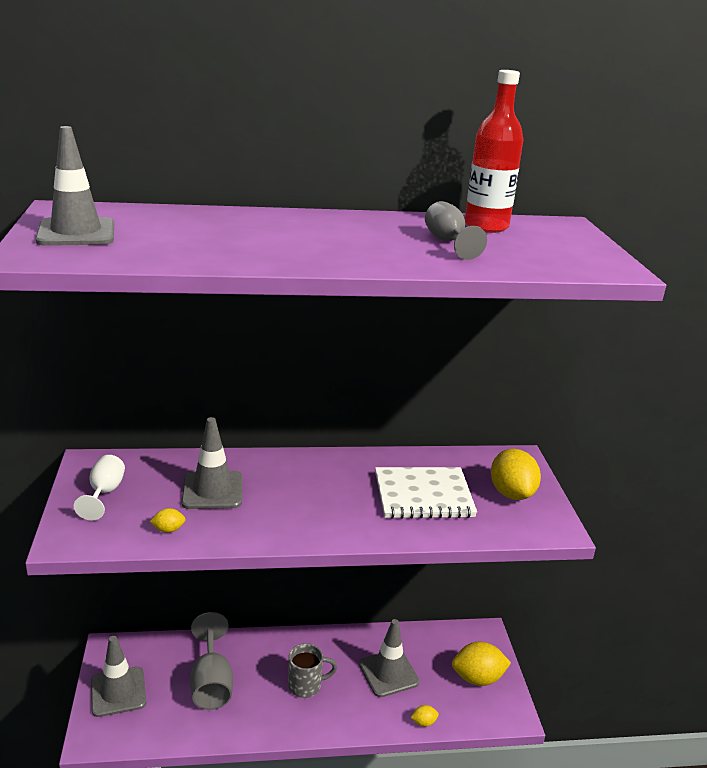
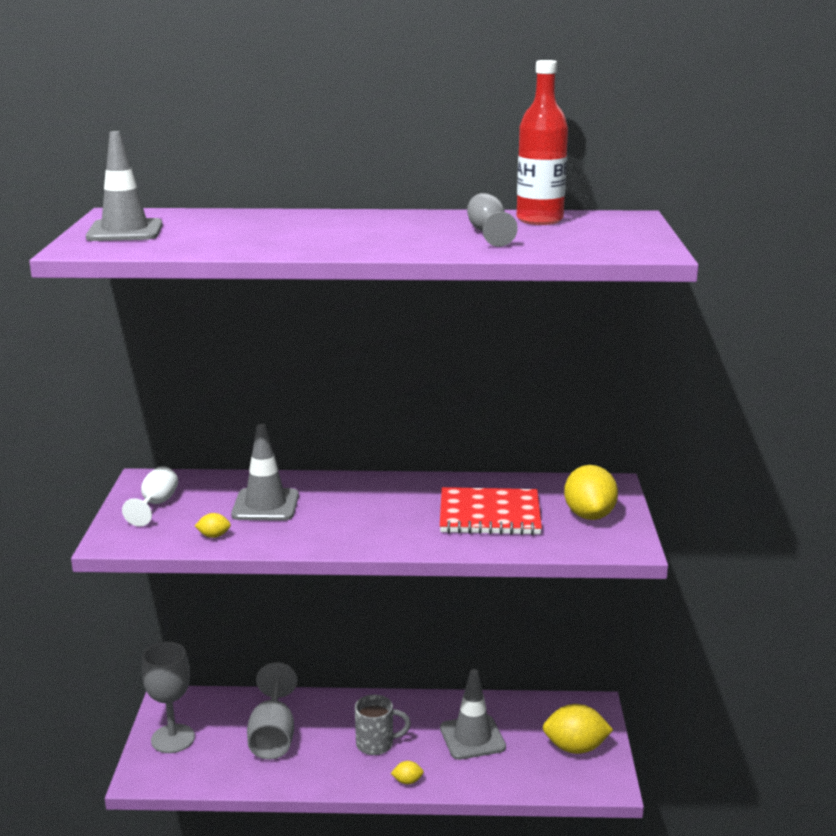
camera: 10 degrees right, 5 degrees down
(118, 692) = (173, 739): grey traffic cone -> grey goblet
(423, 495) = (489, 514): white notebook -> red notebook
(423, 722) = (503, 785): yellow lemon -> yellow lemon (407, 781)

